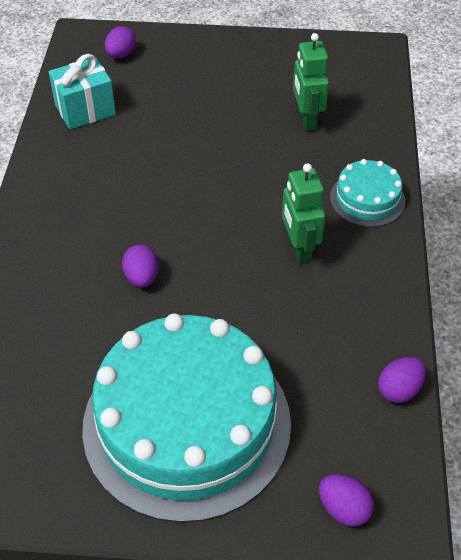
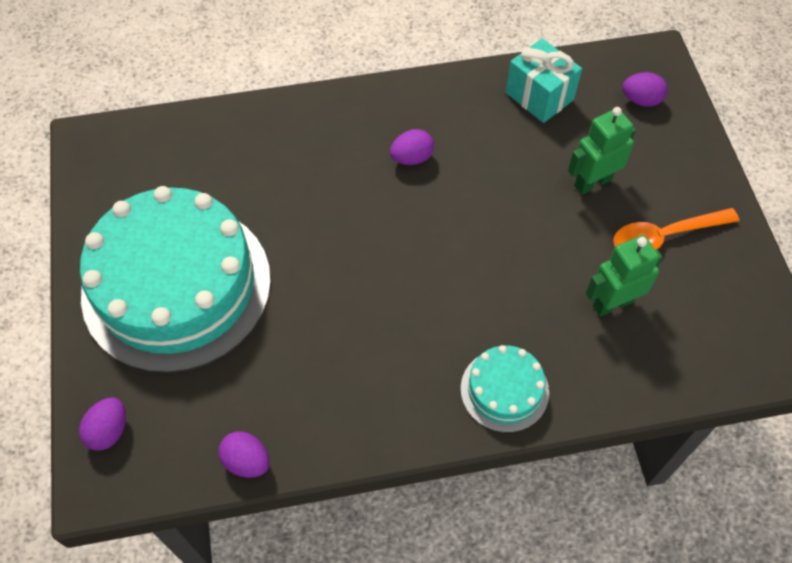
camera: 75 degrees right, 10 degrees up
(142, 277) = (330, 207): purple egg -> purple egg (412, 158)
(256, 77) = (665, 236): none -> orange spoon
(299, 249) = (407, 334): green robot -> green robot (592, 182)

